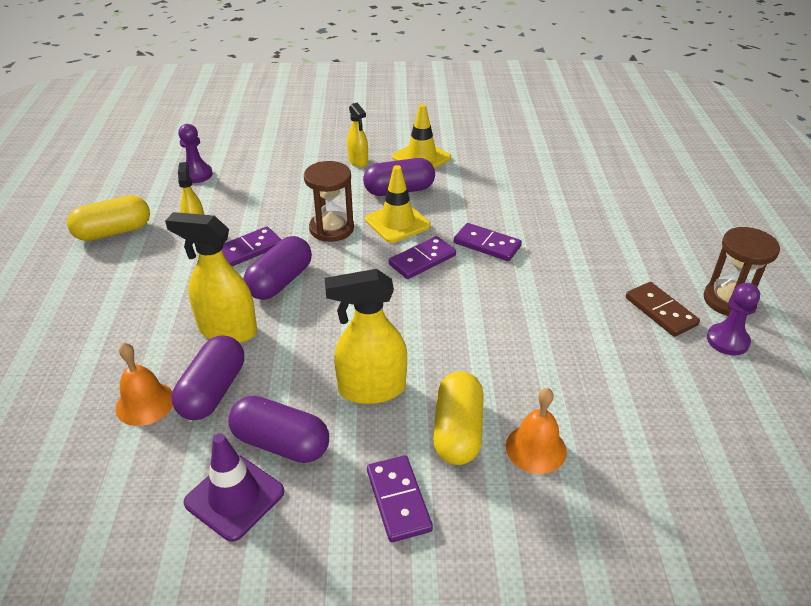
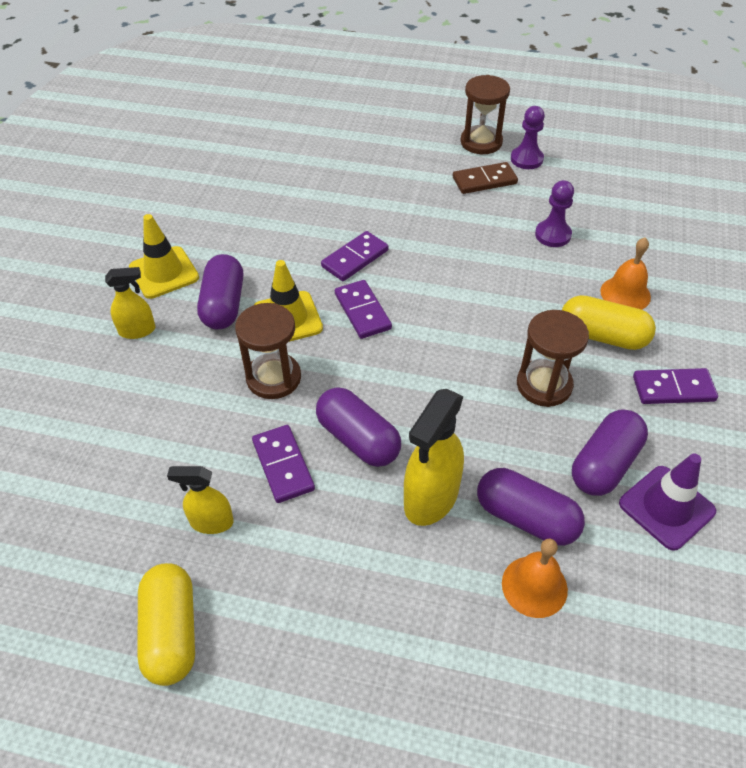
camera: 75 degrees left, 10 degrees up
(197, 174) = (67, 515): purple pawn -> purple pawn (553, 235)
(371, 389) = (544, 385): yellow spray bottle -> brown hourglass

